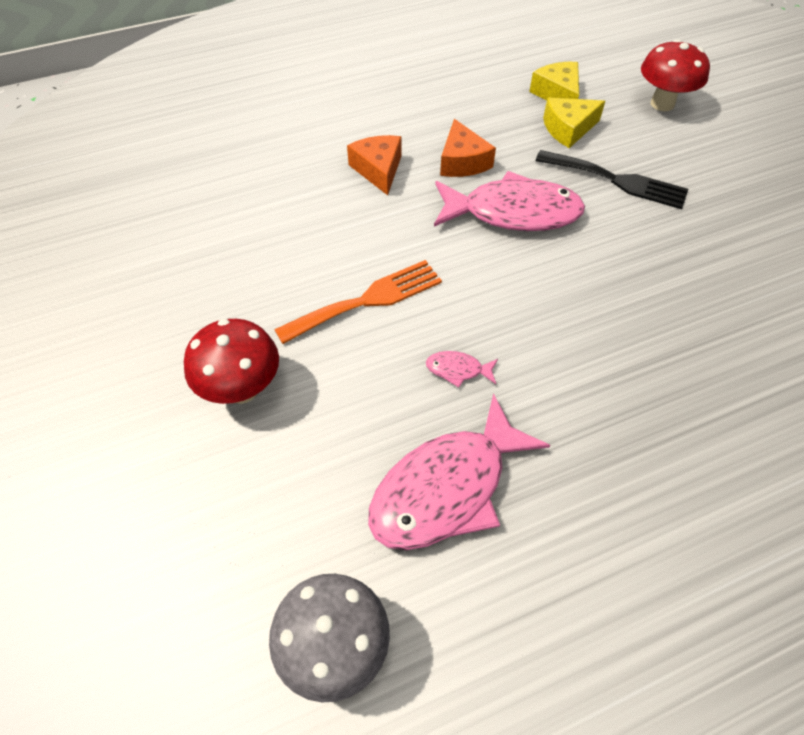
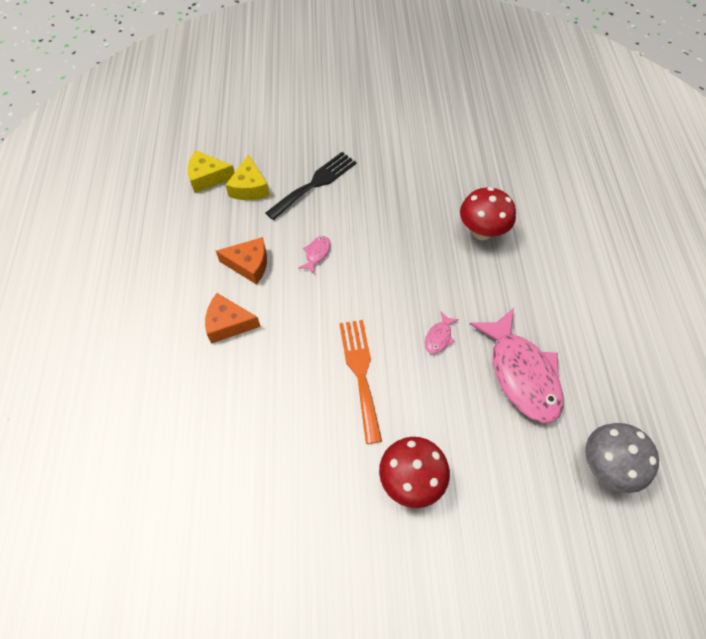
camera: 70 degrees left, 5 degrees up
(513, 213) = (316, 254): pink fish -> pink fish, size x0.41
(662, 104) = (254, 125): red mushroom -> red mushroom (481, 232)

